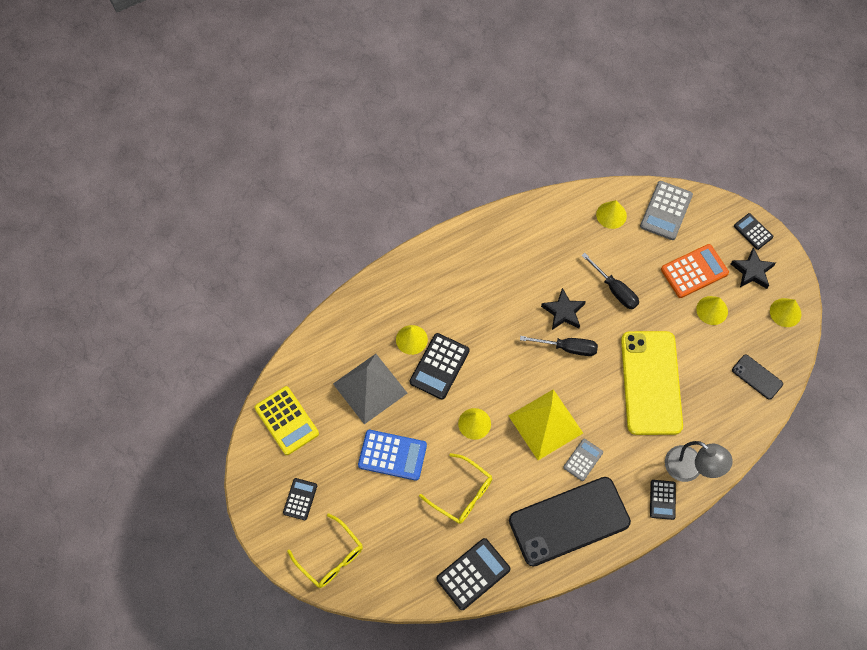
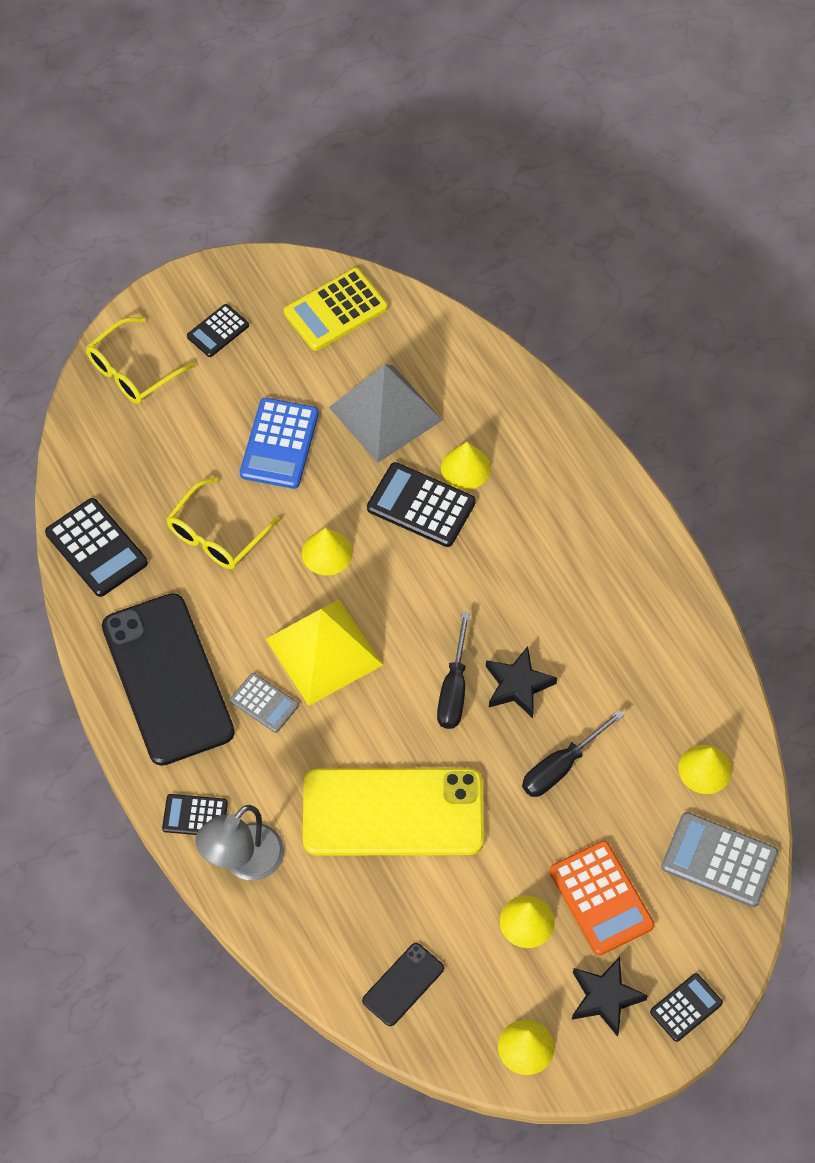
camera: 90 degrees right, 5 degrees down
(300, 499) = (218, 331): black calculator -> black calculator turned 120 degrees clockwise

